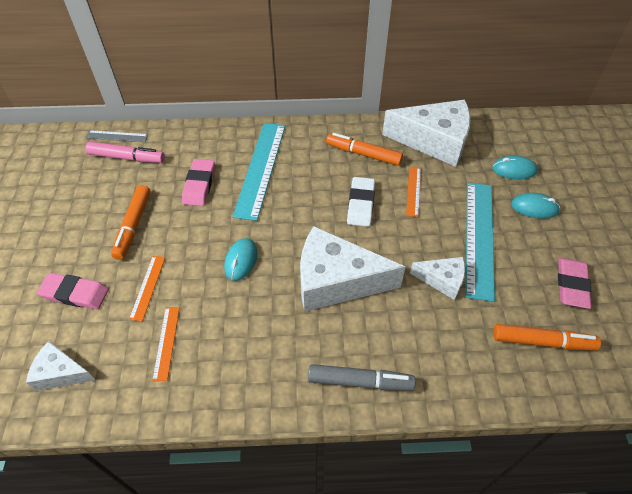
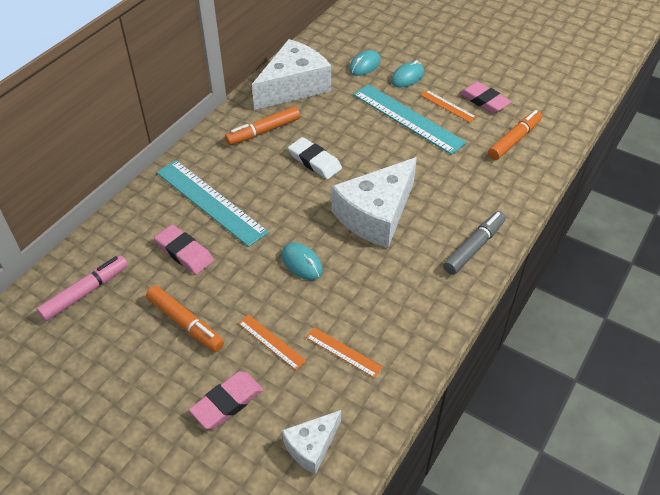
camera: 55 degrees left, 5 degrees down
(116, 136) = (43, 288): grey ruler -> none
(413, 191) = (331, 126): orange ruler -> orange ruler (447, 106)
(442, 280) = (426, 158): white cheese -> none

